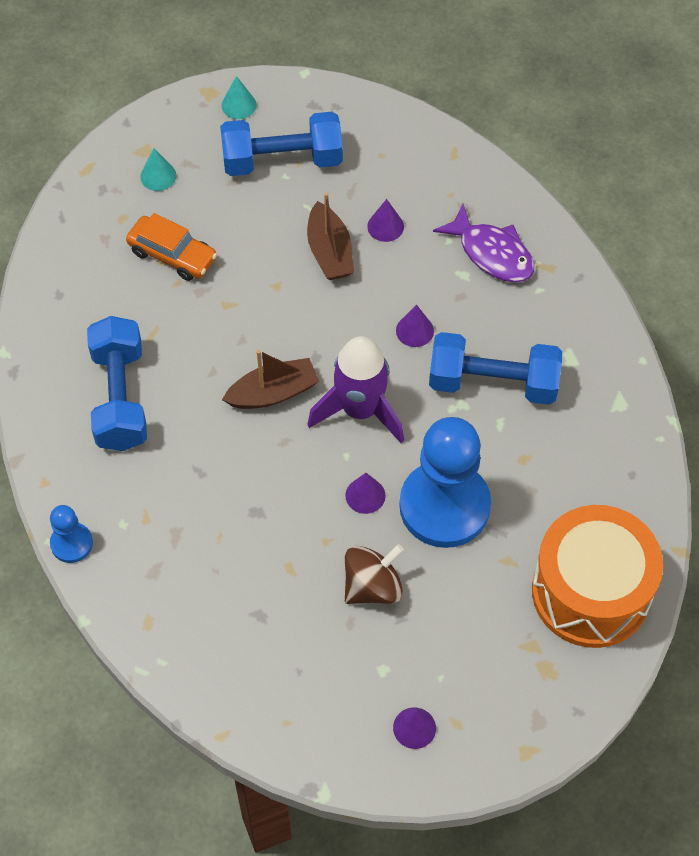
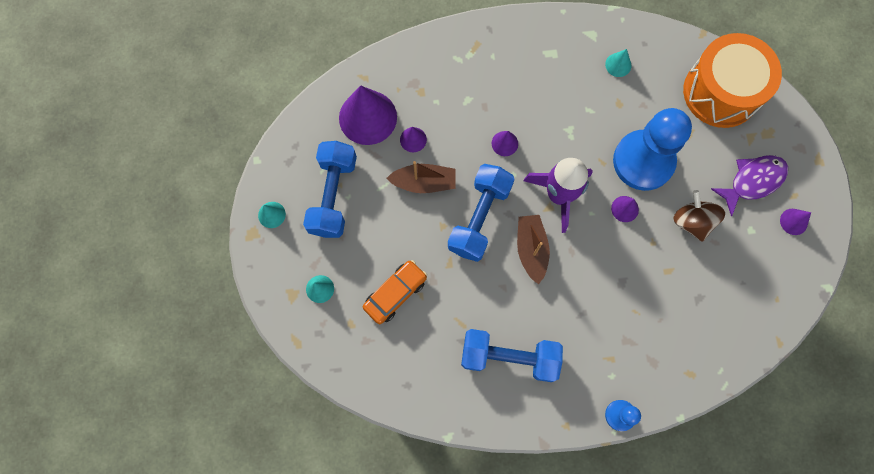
camera: 75 degrees left, 15 degrees up
(399, 171) = (368, 117): none -> purple cone
(492, 253) = (455, 77): purple fish -> purple fish (752, 181)
(493, 382) = (558, 105): blue dumbbell -> blue dumbbell (479, 218)
(584, 446) = (618, 65): none -> turquoise cone

